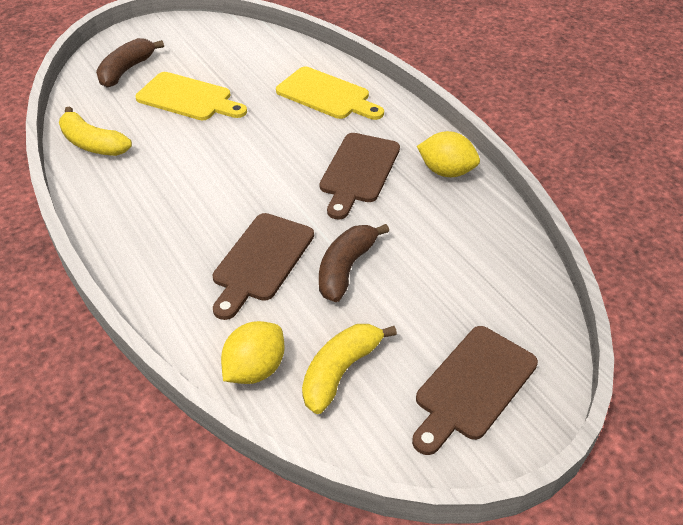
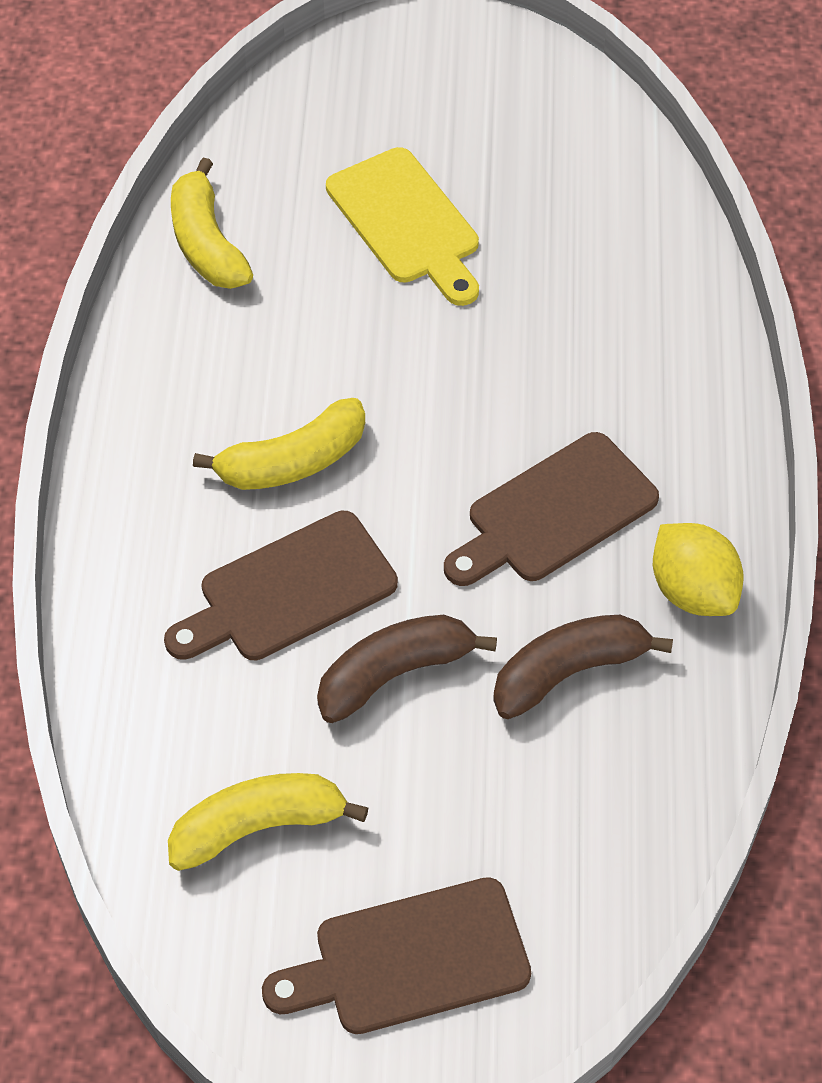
camera: 35 degrees right, 10 degrees up
(126, 70) = (354, 113): brown banana -> brown banana (568, 672)
(214, 208) = (292, 462): none -> yellow banana
(255, 369) = (155, 755): yellow lemon -> none
(327, 95) = (630, 331): yellow cutting board -> none

